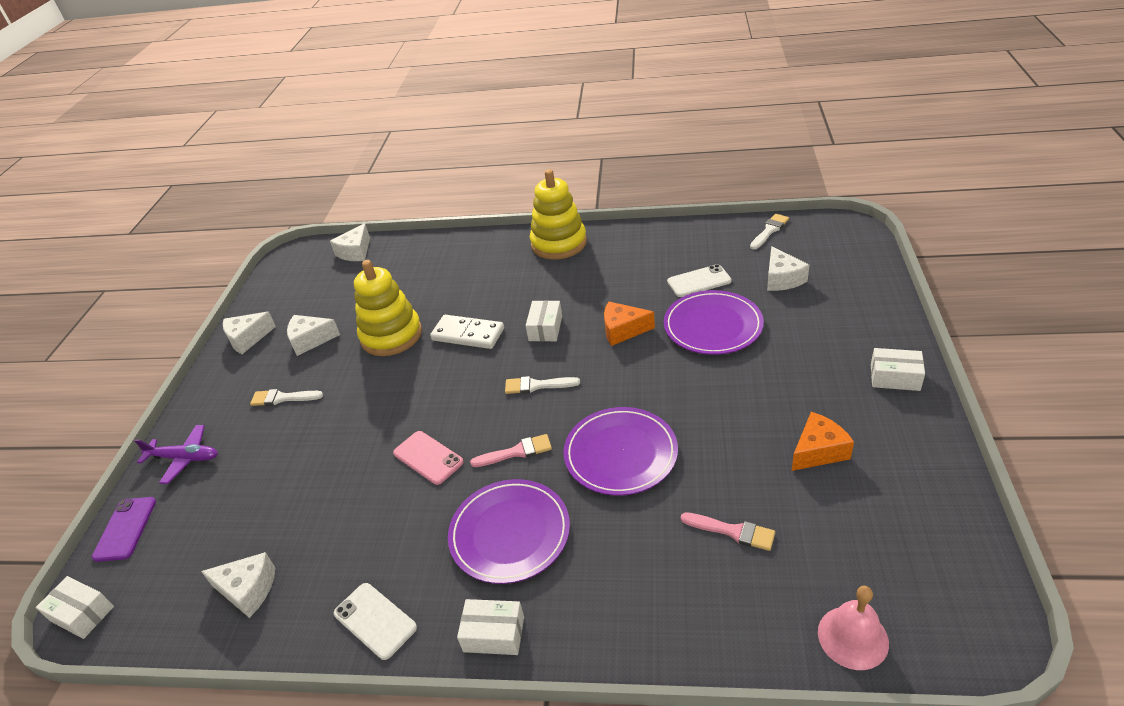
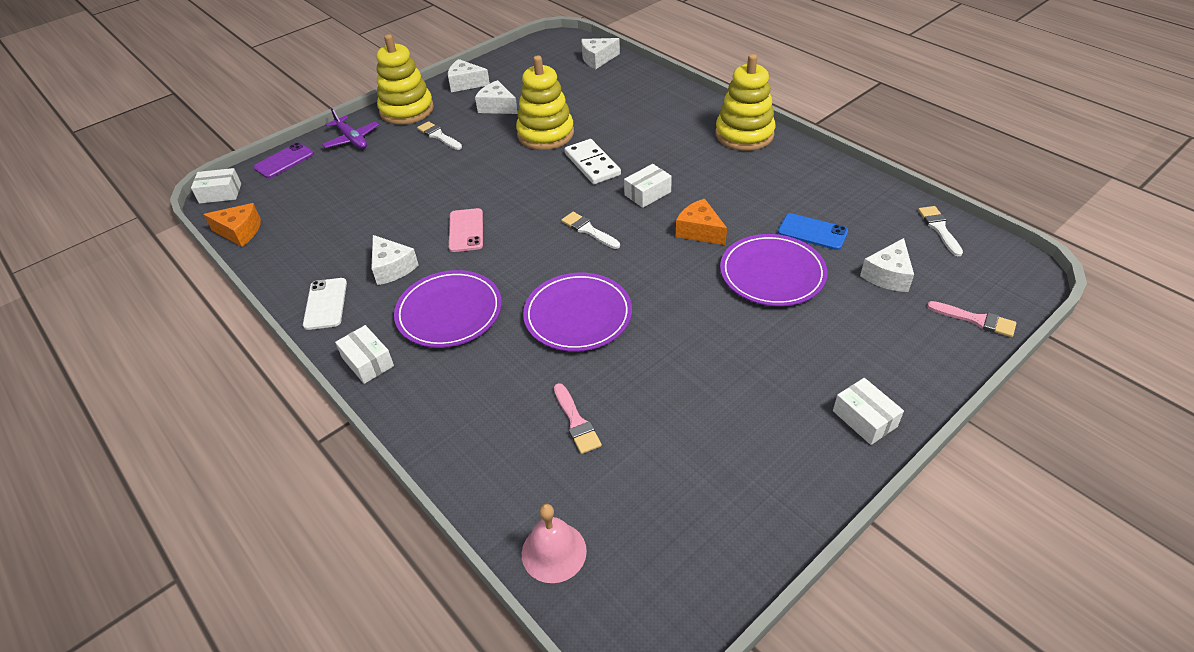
camera: 40 degrees right, 5 degrees up
(82, 614) = (220, 193): white box -> white box turned 75 degrees counterclockwise
(213, 396) = (407, 110): none -> yellow stacking toy
(248, 590) = (294, 238): white cheese -> white cheese (392, 268)
(516, 452) = (518, 265): pink brush -> pink brush (976, 320)
(699, 281) = (812, 232): white phone -> blue phone
(769, 231) = (939, 228): white brush -> white brush turned 90 degrees counterclockwise
(818, 451) = (715, 421): orange cheese -> orange cheese (240, 232)

